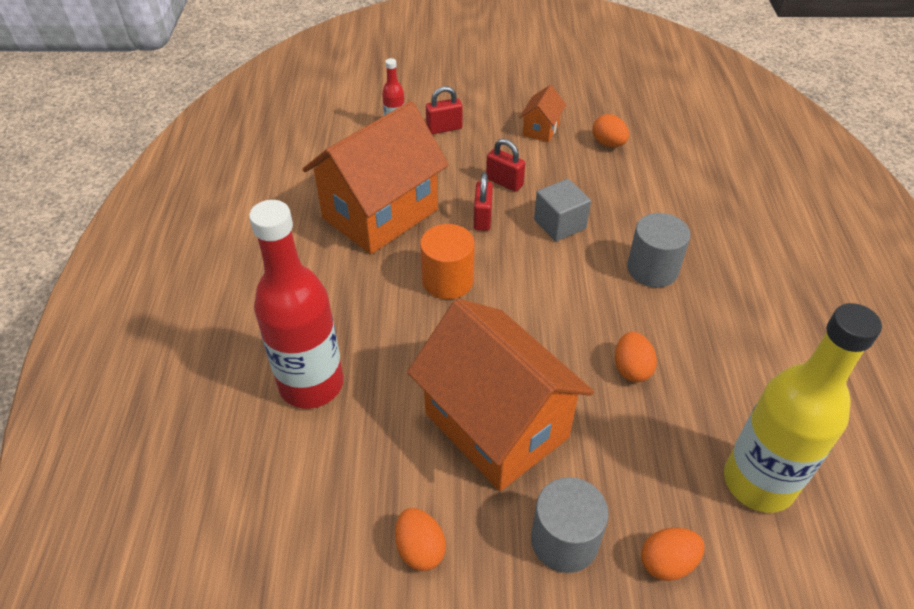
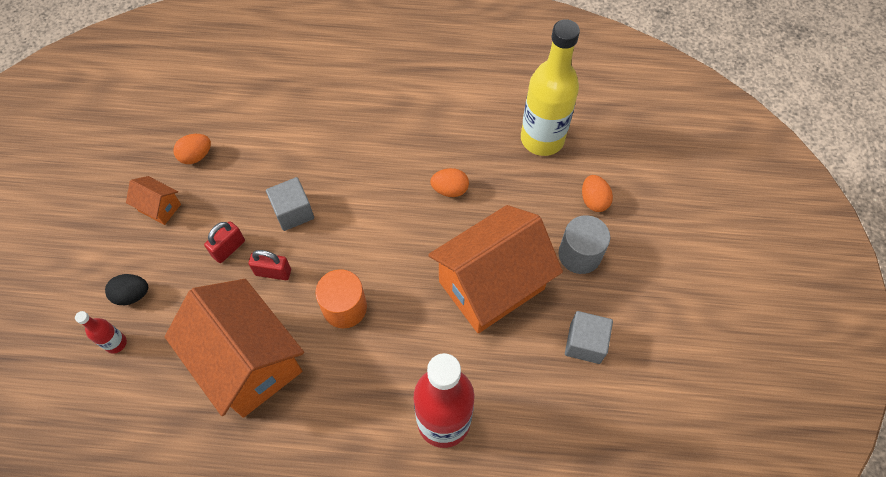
camera: 85 degrees left, 15 degrees up
(420, 549) = (585, 343): orange egg -> grey cube
(444, 128) = (132, 295): red padlock -> black egg
(652, 269) = (356, 156): grey cylinder -> none

